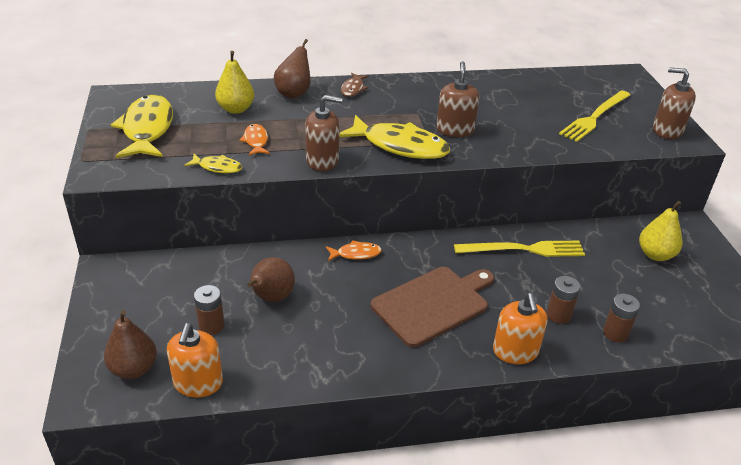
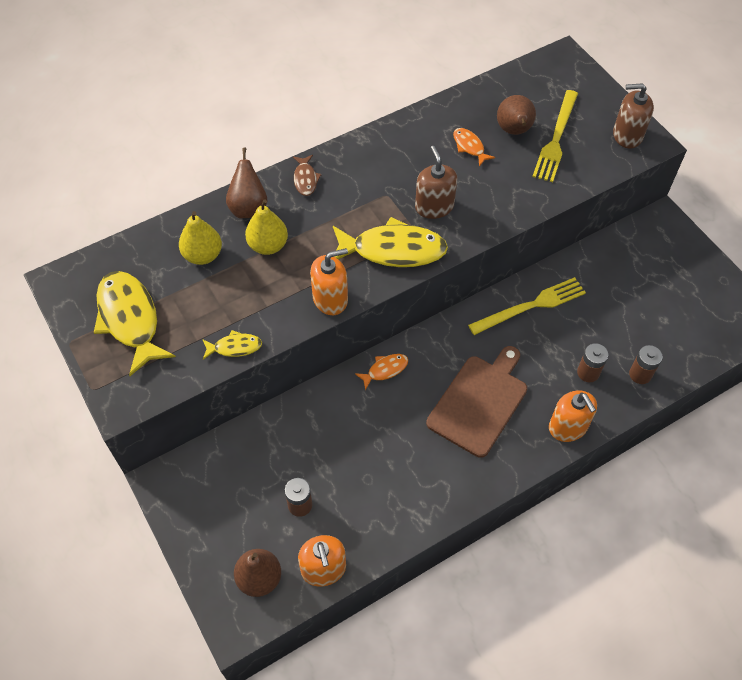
camera: 20 degrees left, 20 degrees up
(256, 141) = (250, 295): orange fish -> orange fish (469, 147)
(271, 298) = (335, 452): brown pear -> brown pear (514, 131)
(322, 161) = (330, 299): brown soap dispenser -> orange soap dispenser
(655, 255) = (644, 269): yellow pear -> yellow pear (268, 245)

